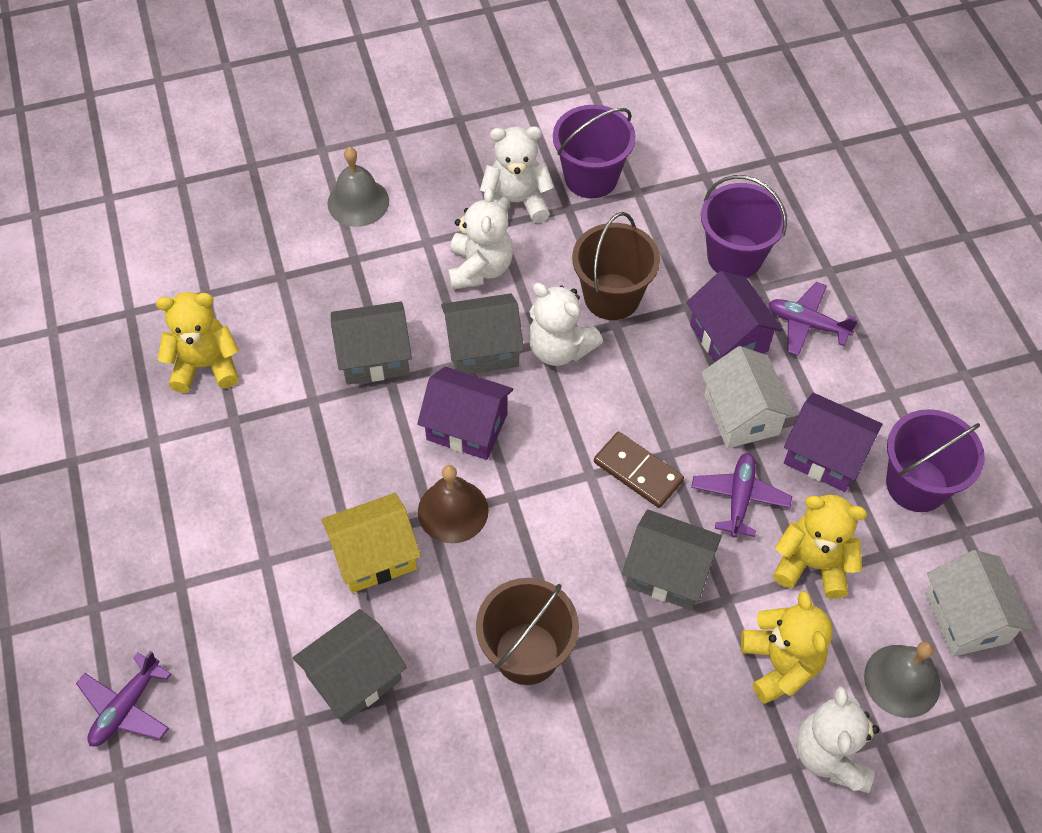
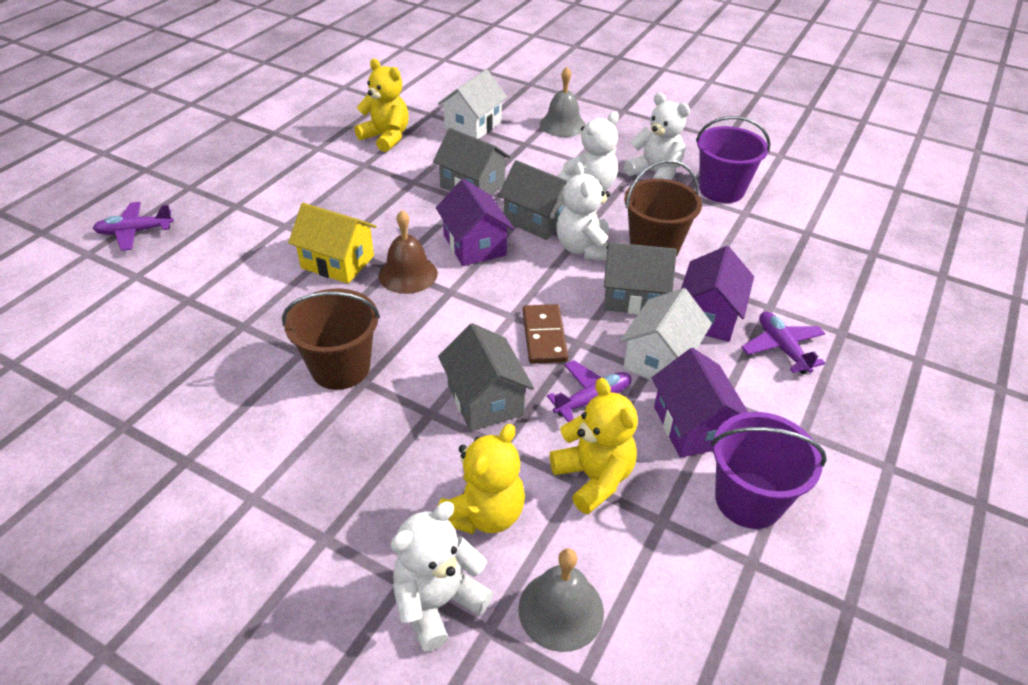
camera: 45 degrees right, 15 degrees down
(354, 678) = (241, 303): grey house -> grey house (633, 296)
(734, 256) = (773, 281): purple bucket -> none
(966, 617) = (675, 619): white house -> white house (473, 125)

